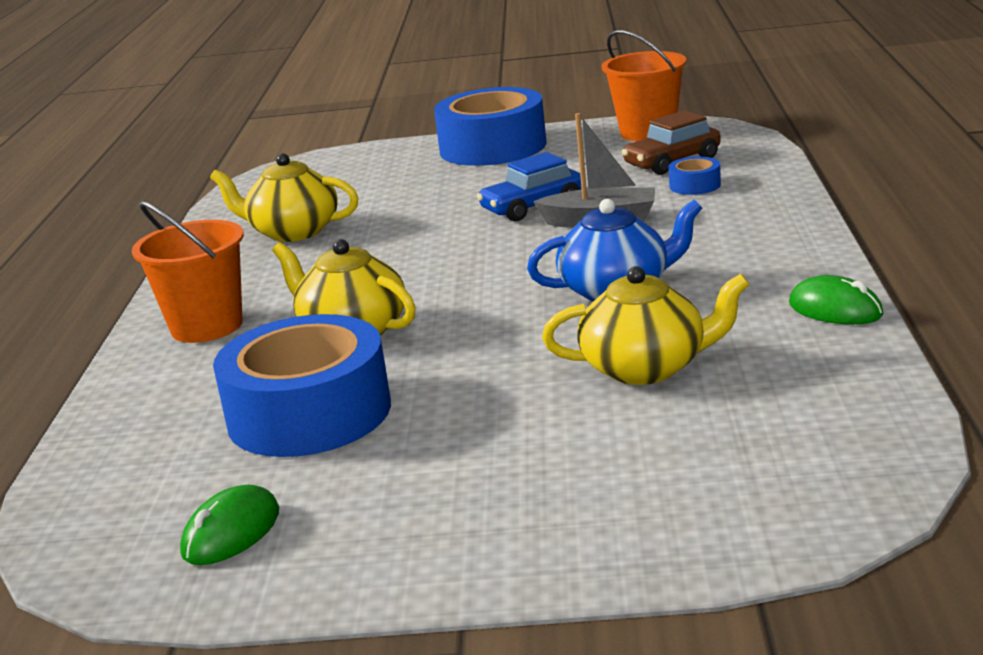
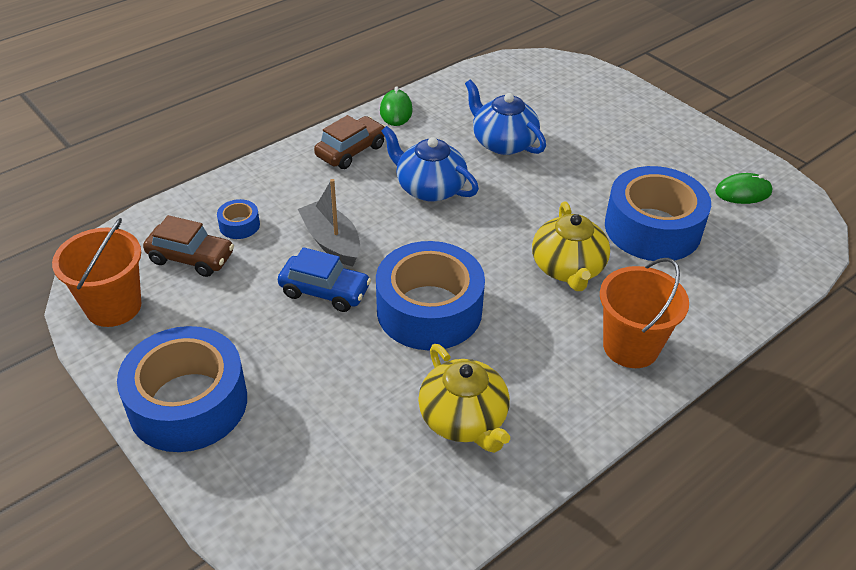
camera: 135 degrees left, 20 degrees up
(428, 245) = (429, 310): none -> blue tape
(646, 368) = (502, 142): yellow teapot -> blue teapot
(765, 260) = (351, 151): none -> brown car

